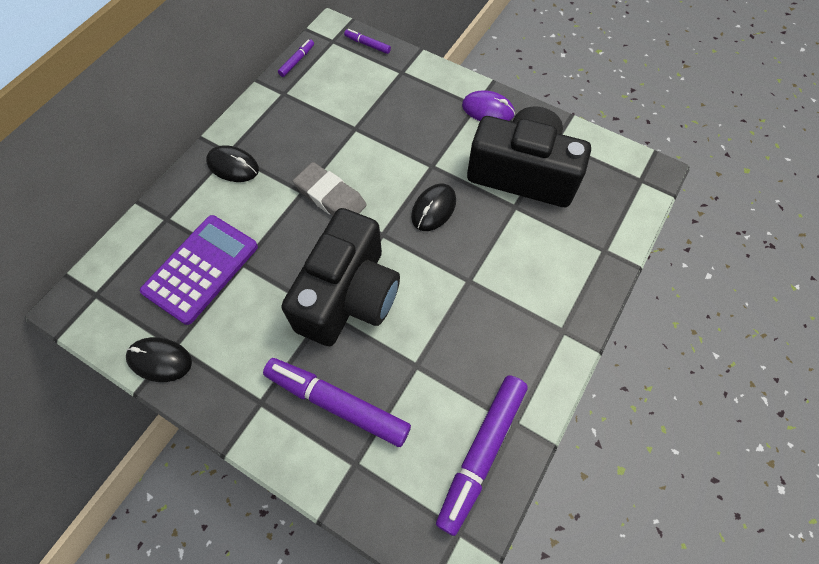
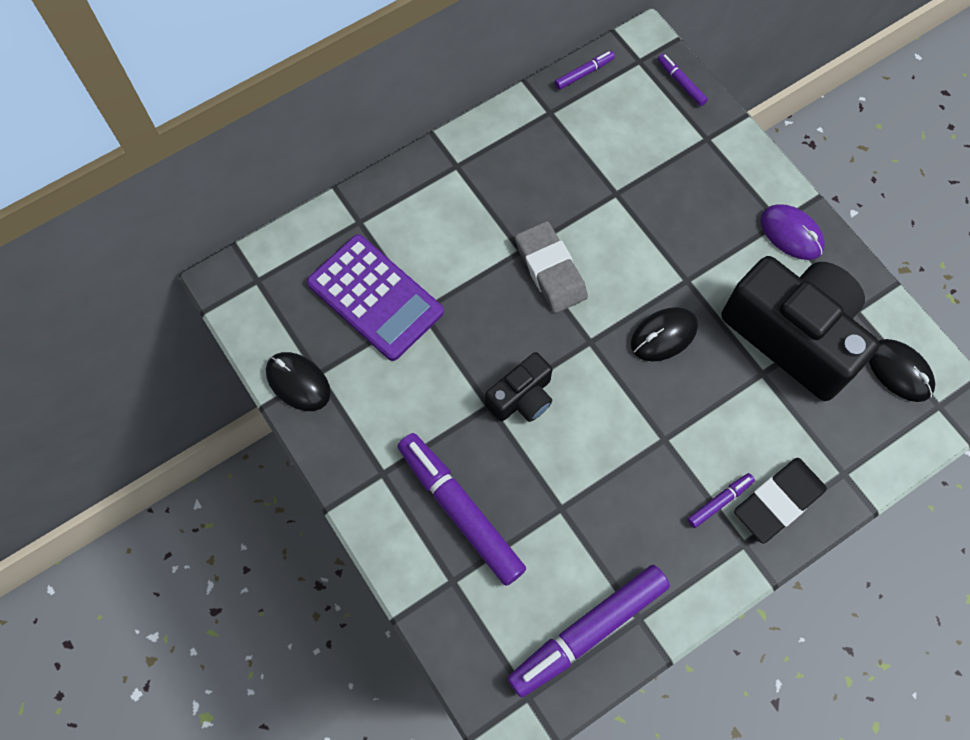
camera: 25 degrees right, 5 degrees up
(201, 269) = (375, 297): purple calculator -> purple calculator turned 75 degrees clockwise
(233, 166) = (455, 186): black mouse -> black mouse (899, 371)
(349, 295) = (522, 397): black camera -> black camera, size x0.49
(530, 308) = (719, 501): none -> purple marker
(571, 289) = (778, 501): none -> black eraser

